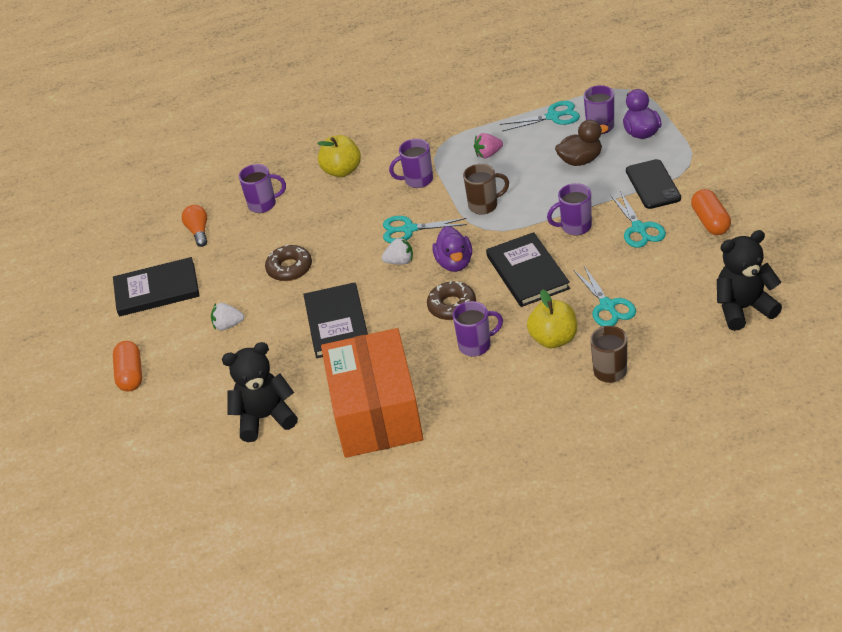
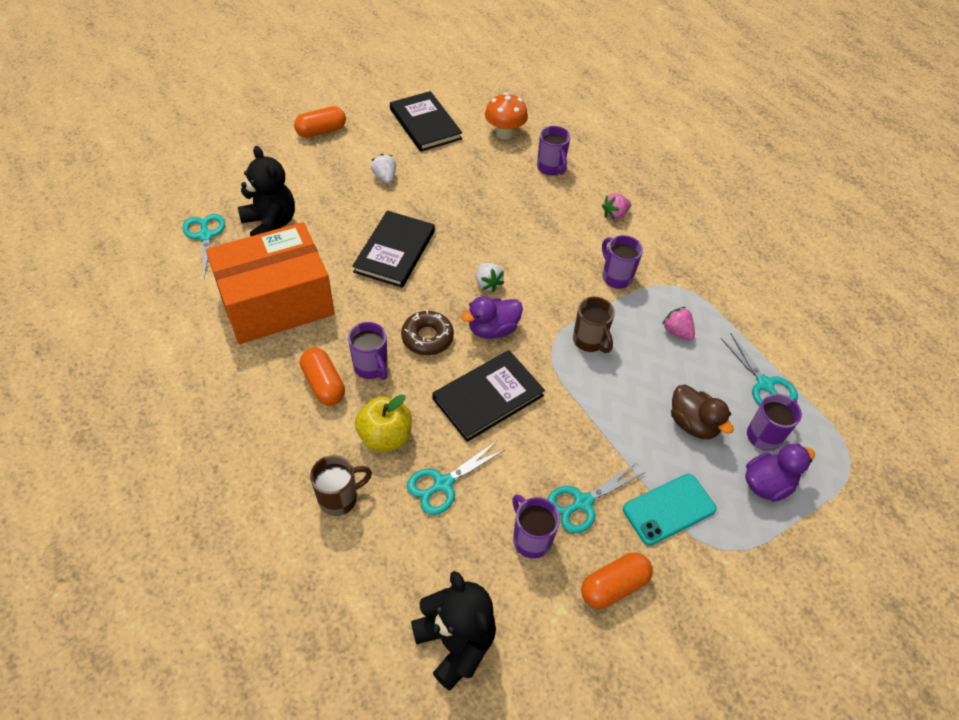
camera: 65 degrees right, 10 degrees up
(198, 231) = (504, 133): orange light bulb -> orange mushroom
(289, 268) = (465, 203): brown donut -> none
(337, 323) = (394, 251): black book -> black book turned 45 degrees counterclockwise
(342, 171) = (615, 214): yellow apple -> pink strawberry
(409, 229) = (537, 283): turquoise scissors -> turquoise scissors (205, 236)
(487, 378) = (323, 384): none -> orange capsule
(575, 227) = (572, 433): purple mug -> purple mug (531, 539)
(653, 184) = (669, 509): black phone -> turquoise phone

